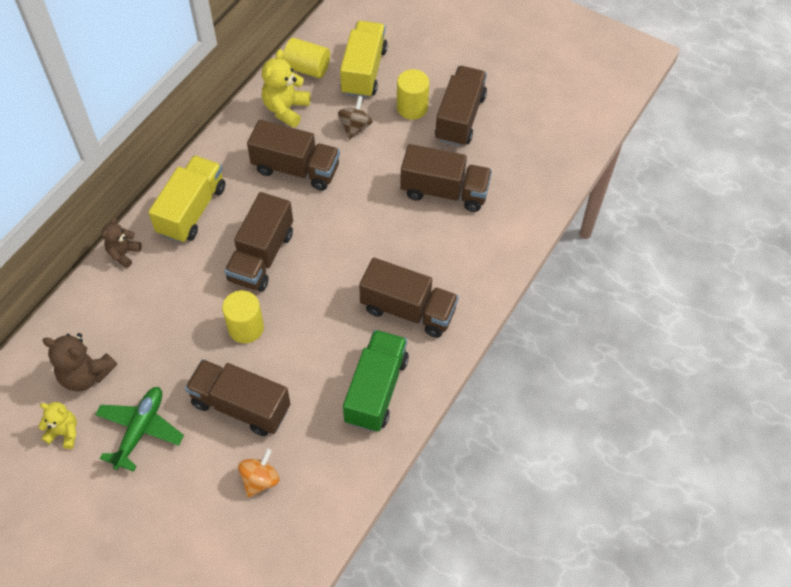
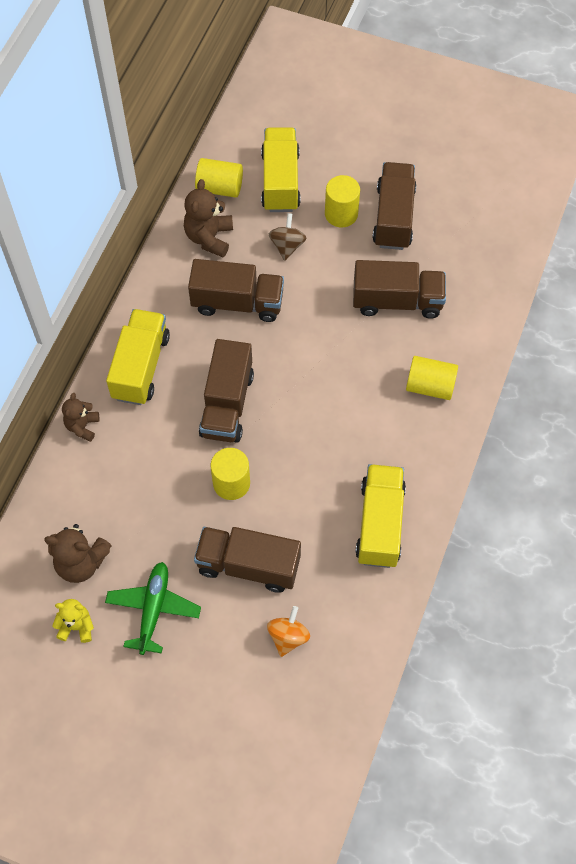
camera: 10 degrees left, 5 degrees up
(286, 109) = (209, 237): yellow teddy bear -> brown teddy bear
(376, 390) = (380, 524): green truck -> yellow truck
(408, 310) = (391, 435): brown truck -> none
(456, 272) = (430, 386): none -> yellow cylinder

